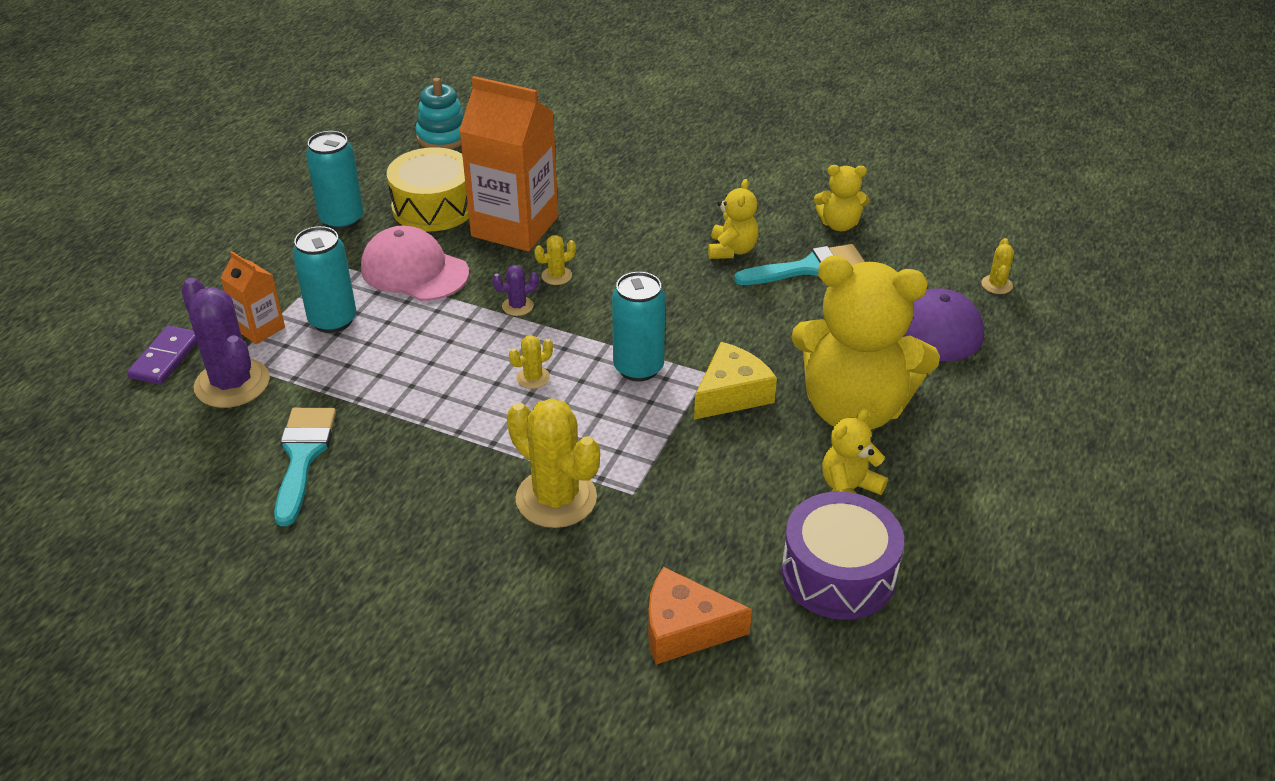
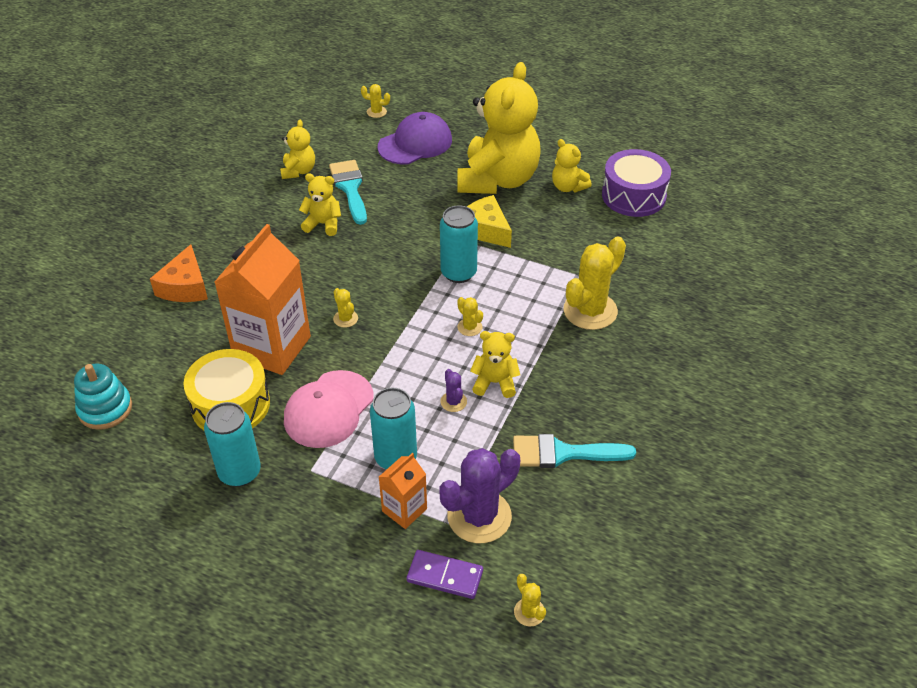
camera: 90 degrees left, 5 degrees up
(95, 419) = (529, 612): none -> yellow cactus
(431, 399) = (495, 382): none -> yellow teddy bear
(517, 306) = (383, 340): purple cactus -> purple cactus (453, 402)
(685, 629) = (685, 255): orange cheese -> orange cheese (185, 286)

